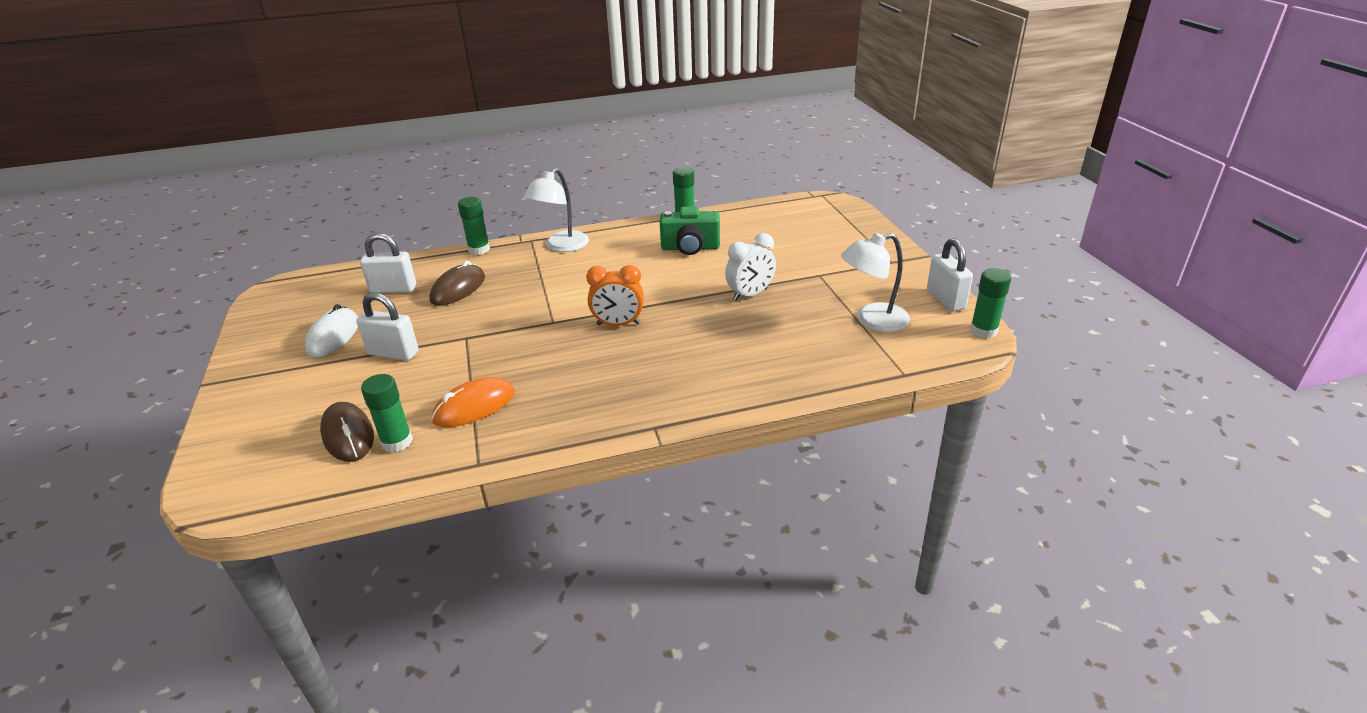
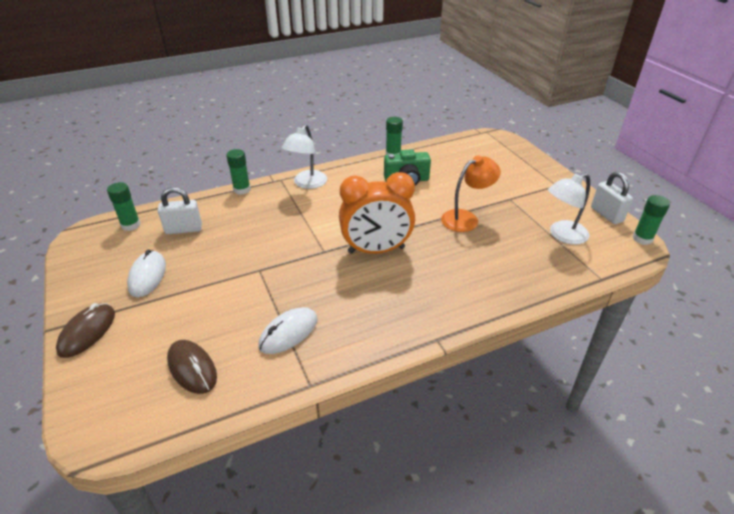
camera: 10 degrees left, 5 degrees up
(393, 353) = (204, 288): white padlock -> none
(397, 442) = (236, 371): green glue stick -> green glue stick (131, 225)
(458, 289) = (237, 226): brown mouse -> brown mouse (87, 332)
(474, 406) = (288, 332): orange mouse -> white mouse
(618, 324) = (376, 250): orange clock -> orange clock, size x1.70
(750, 294) = (466, 218): white clock -> orange lamp

